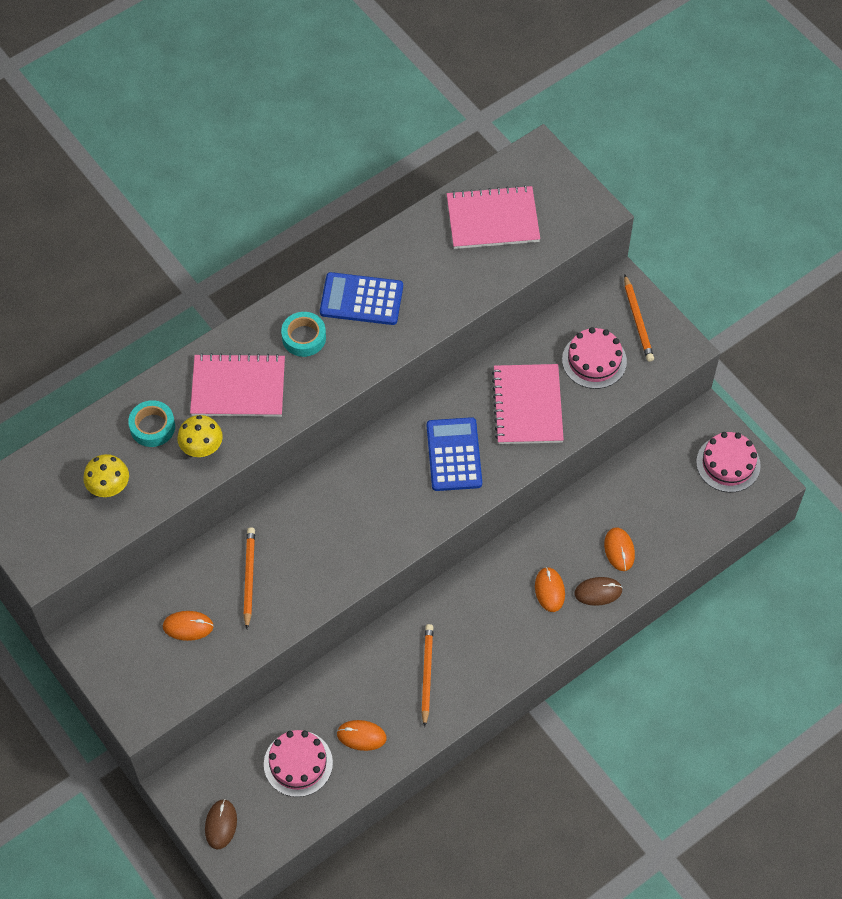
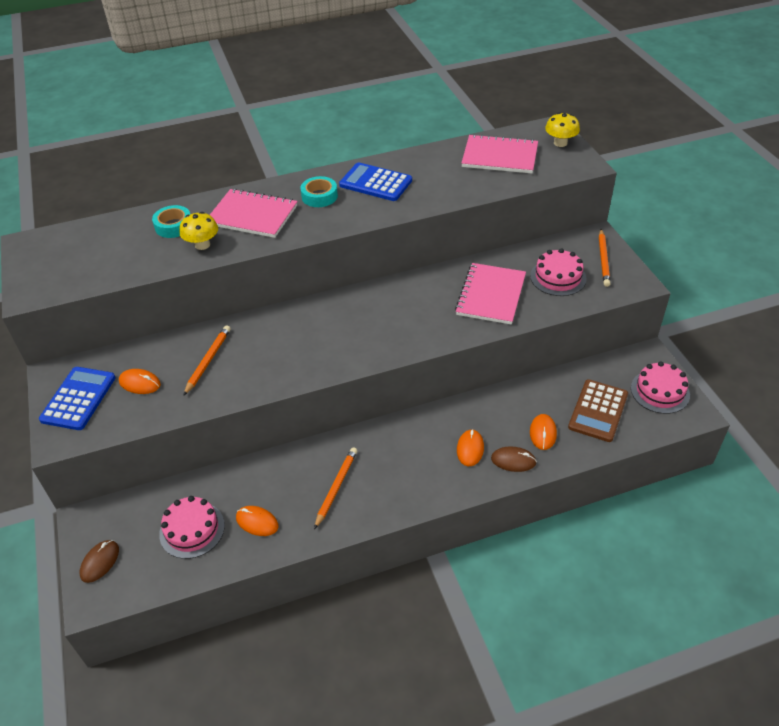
camera: 20 degrees right, 15 degrees down
(109, 486) = (116, 254): yellow mushroom -> yellow mushroom (560, 143)
(454, 455) = (416, 314): blue calculator -> blue calculator (78, 398)
(669, 506) = (598, 411): none -> brown calculator

